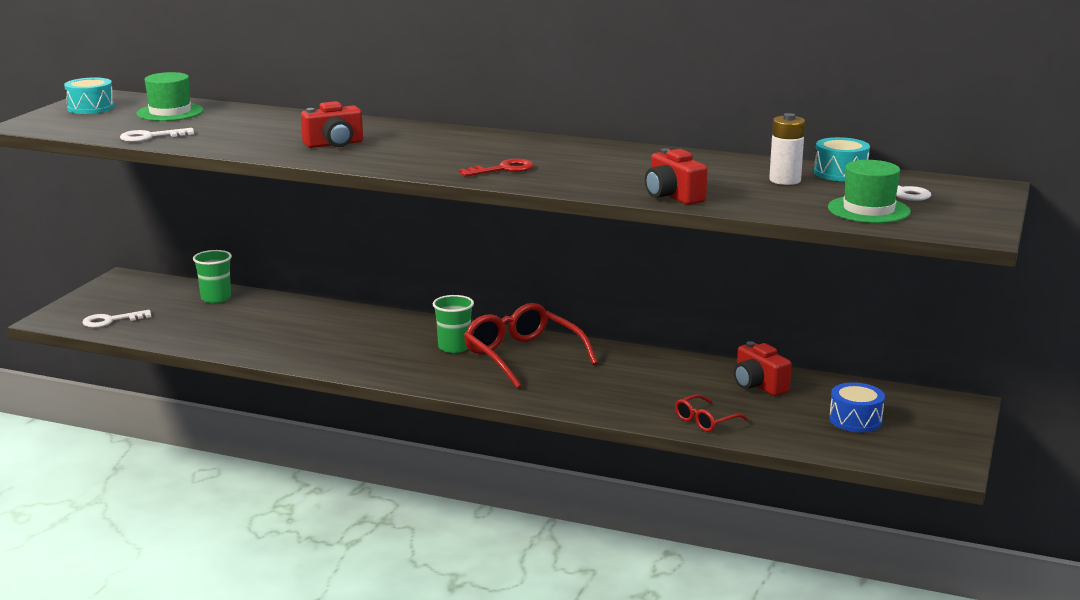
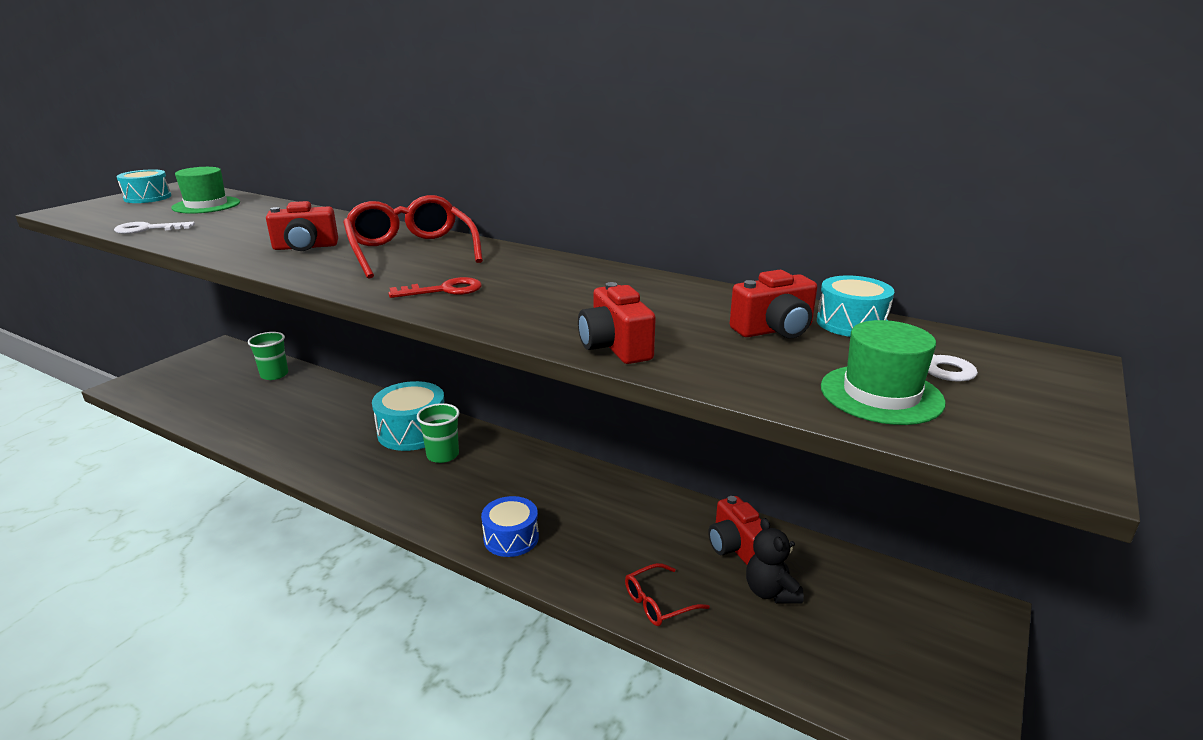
camera: 10 degrees right, 5 degrees up
(111, 321) = (168, 392): white key -> none
(409, 332) = (412, 431): none -> turquoise drum
(523, 356) = (502, 475): red glasses -> red glasses (411, 251)
(785, 180) = (774, 330): white battery -> red camera
(795, 407) = (770, 592): none -> black teddy bear
(855, 420) = (842, 625): blue drum -> blue drum (511, 538)

